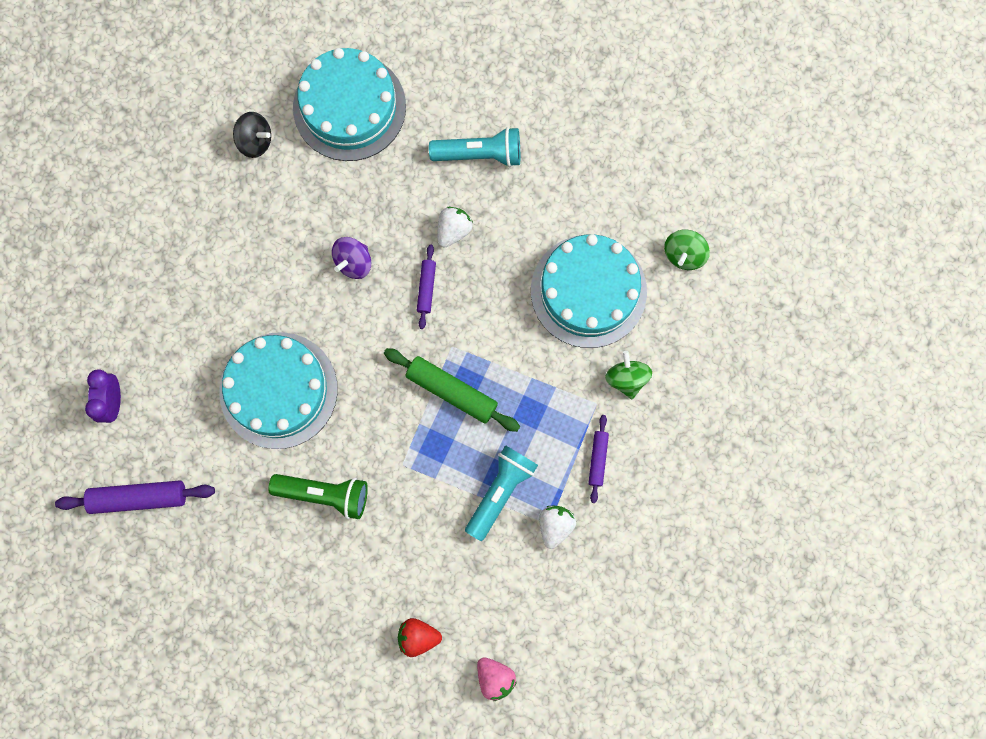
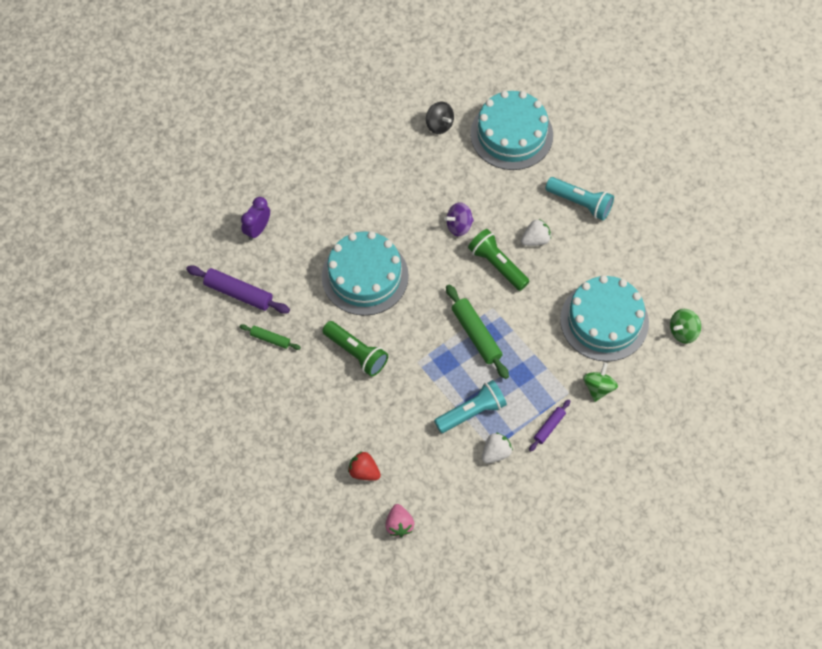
camera: 30 degrees right, 15 degrees down
(212, 535) = (270, 339): none -> green rolling pin
(426, 288) = (497, 265): purple rolling pin -> green flashlight

